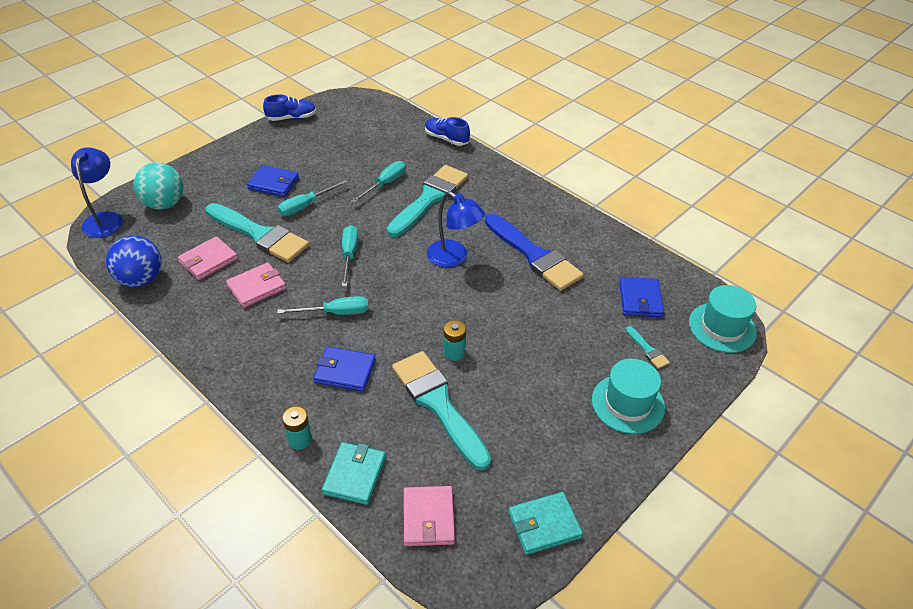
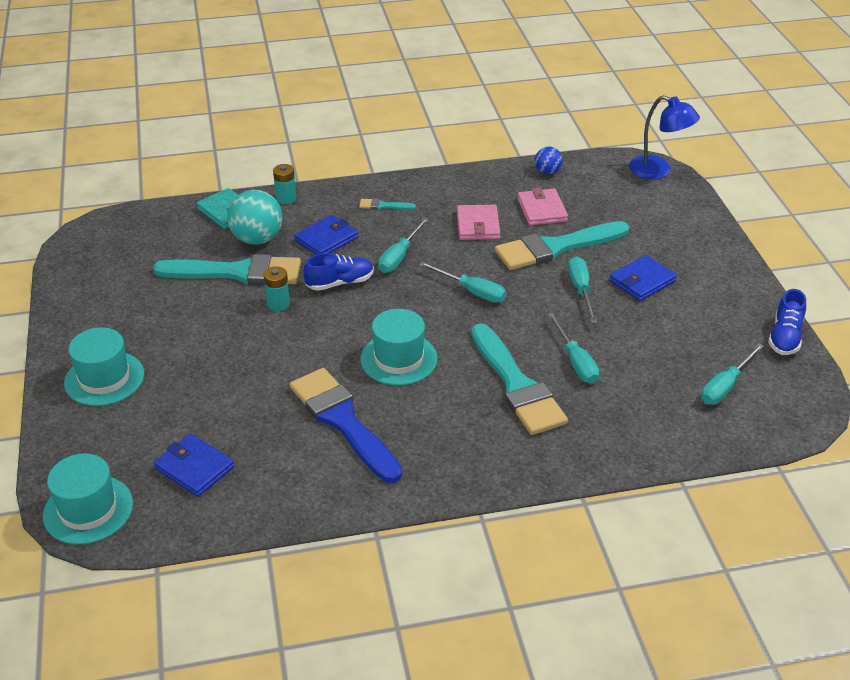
camera: 125 degrees right, 5 degrees down
(141, 279) = (547, 172): blue ball -> blue ball, size x0.55
(164, 204) = (657, 206): turquoise ball -> turquoise ball (257, 239)
(357, 127) = (725, 386): none -> turquoise screwdriver
(428, 518) = (154, 229): pink wallet -> none
(446, 139) = (638, 458): blue shoe -> blue shoe (340, 283)
(454, 258) = (399, 359): blue lamp -> turquoise hat
(533, 255) = (343, 421): blue brush -> blue brush turned 60 degrees clockwise
(544, 525) = (79, 276): turquoise wallet -> none
(647, 349) = (135, 430): turquoise brush -> turquoise brush (383, 206)

